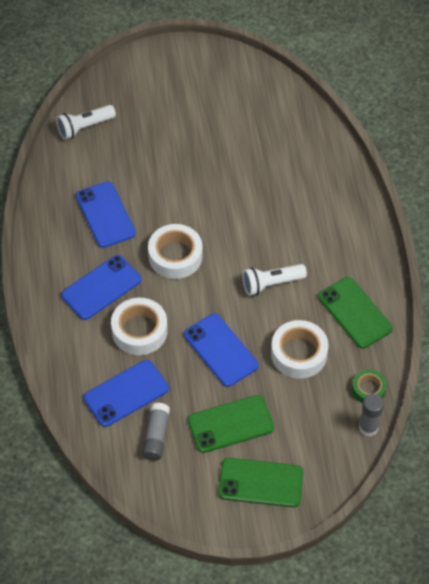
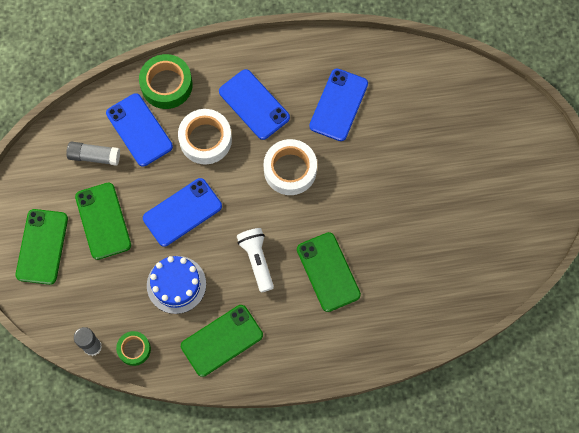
camera: 90 degrees right, 15 degrees up
(74, 369) = (166, 85): none -> green tape
(84, 127) = (447, 81): white flashlight -> none
(105, 215) = (338, 105): blue phone -> blue phone turned 45 degrees counterclockwise
(281, 225) = (328, 272): none -> green phone
(299, 353) = (176, 284): white tape -> blue cake

